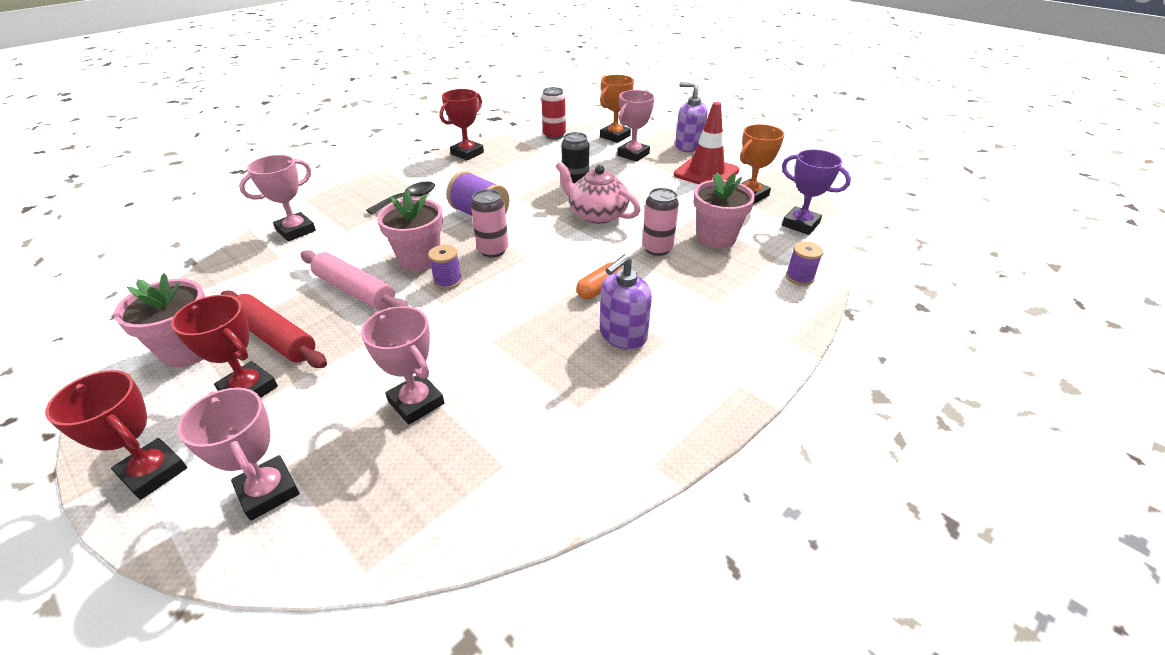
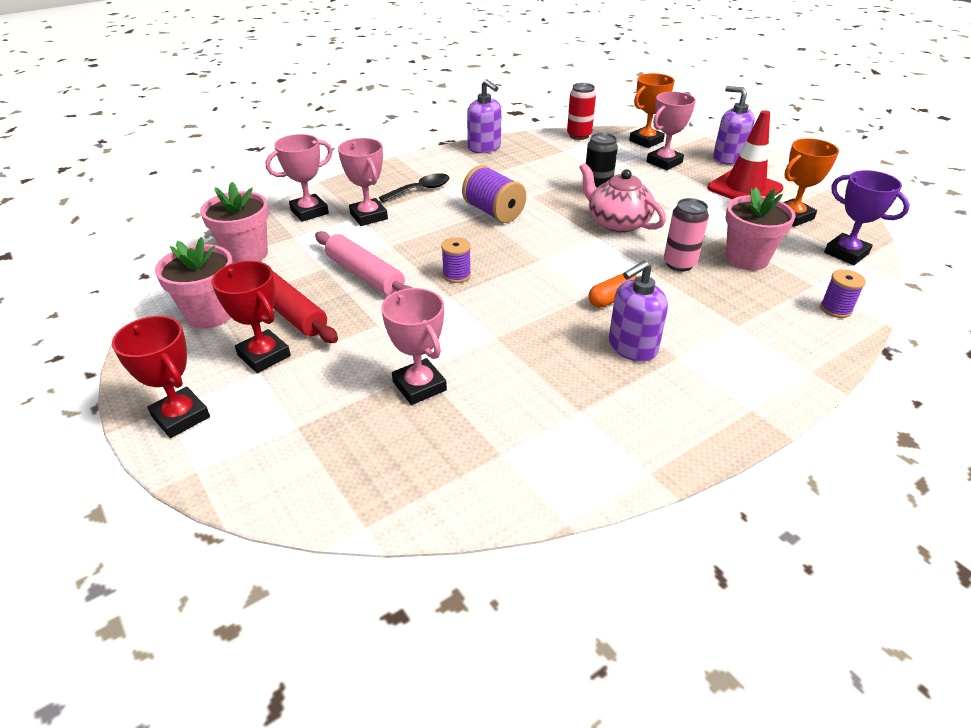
camera: 10 degrees right, 0 degrees up
(268, 491) = (281, 446): pink trophy -> pink trophy (369, 216)
(419, 259) = (429, 251): pink flower pot -> pink flower pot (246, 254)
(467, 153) = (484, 147): red trophy -> purple soap dispenser
(493, 250) = (504, 249): pink can -> none

